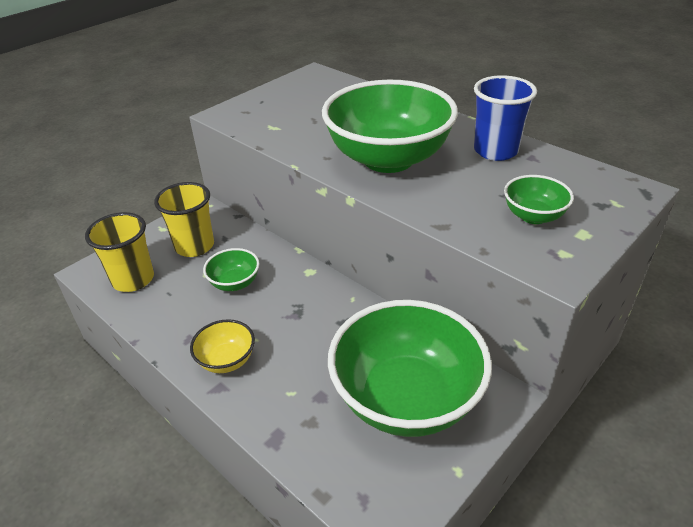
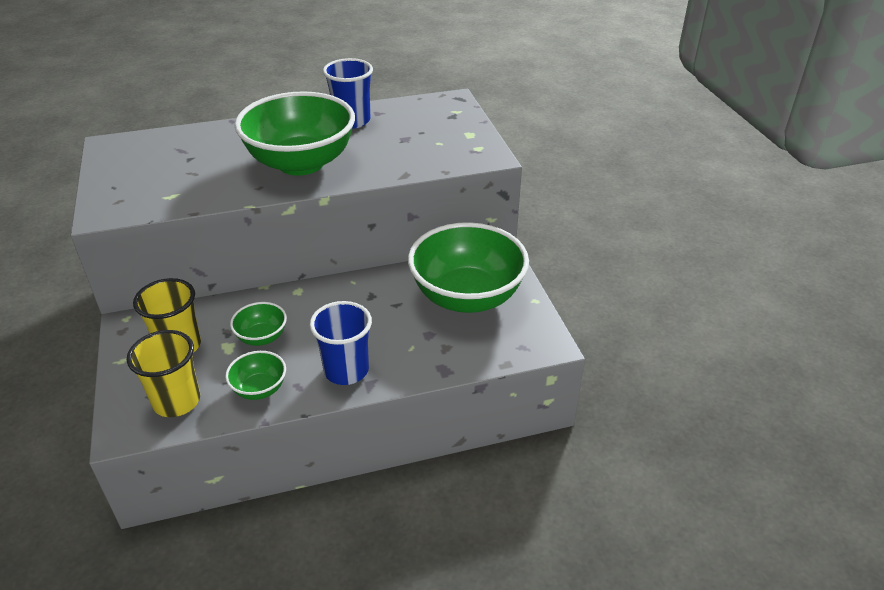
camera: 60 degrees left, 0 degrees up
(226, 360) = (346, 370): yellow bowl -> blue cup
(533, 216) = (435, 141): green bowl -> green bowl (259, 389)

